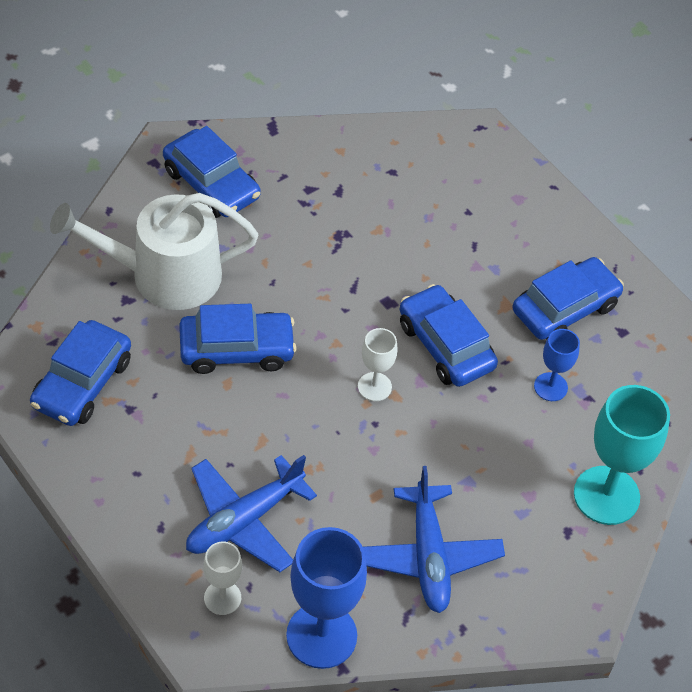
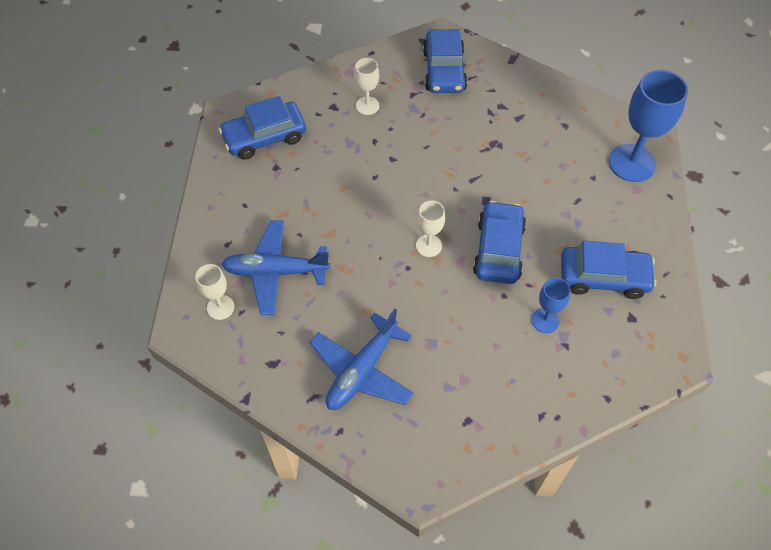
camera: 45 degrees right, 5 degrees up
(165, 275) = (367, 106): white watering can -> white goblet
(236, 349) = (367, 172): blue car -> none
(321, 635) = (253, 371): blue goblet -> blue goblet (632, 163)
(606, 495) = (517, 416): turquoise goblet -> none

